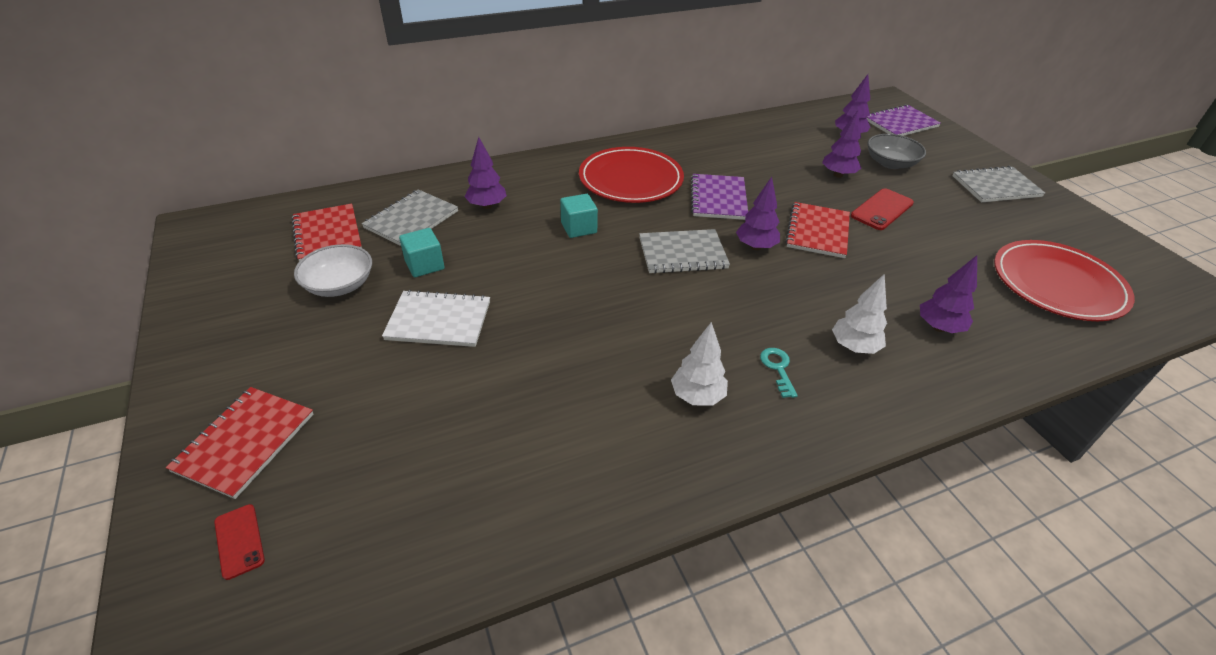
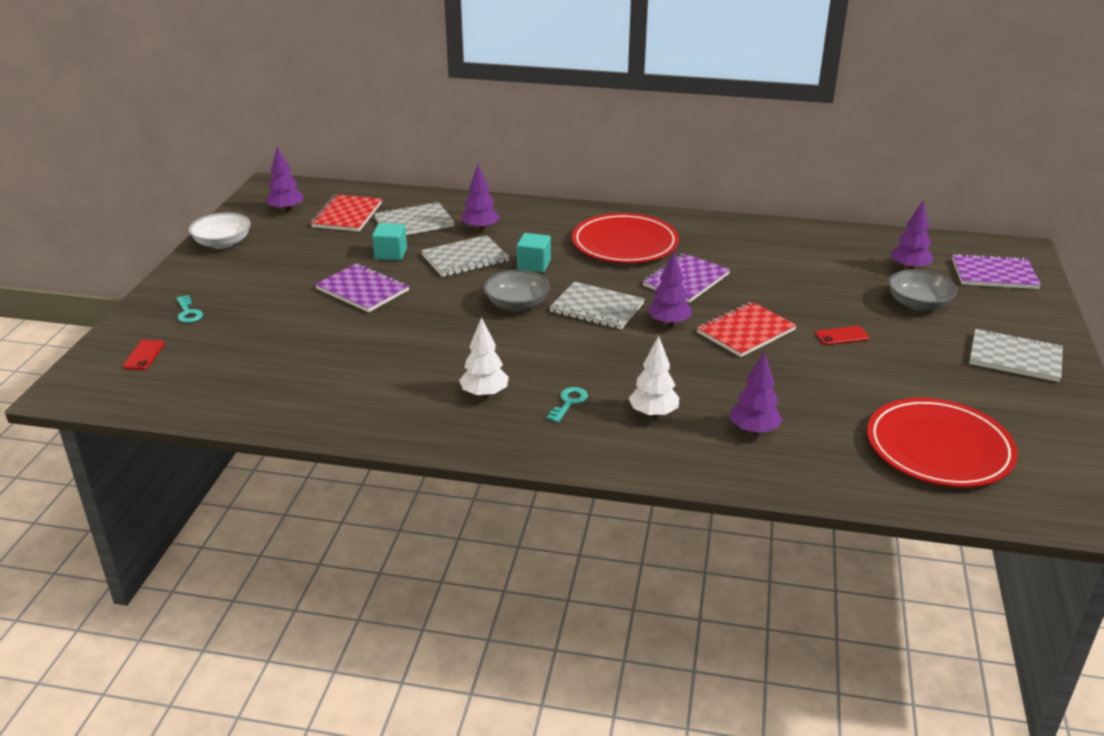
camera: 35 degrees right, 10 degrees down
(245, 442) = (188, 312): red notebook -> turquoise key
(339, 285) = (323, 248): white bowl -> white bowl (223, 243)
(439, 321) = (362, 290): white notebook -> purple notebook
(506, 243) = (465, 258): none -> grey notebook
(611, 276) = (517, 304): none -> grey bowl
(838, 175) = (840, 297): purple tree -> purple tree (286, 210)
(882, 209) = (842, 336): red phone -> red phone, size x0.62

